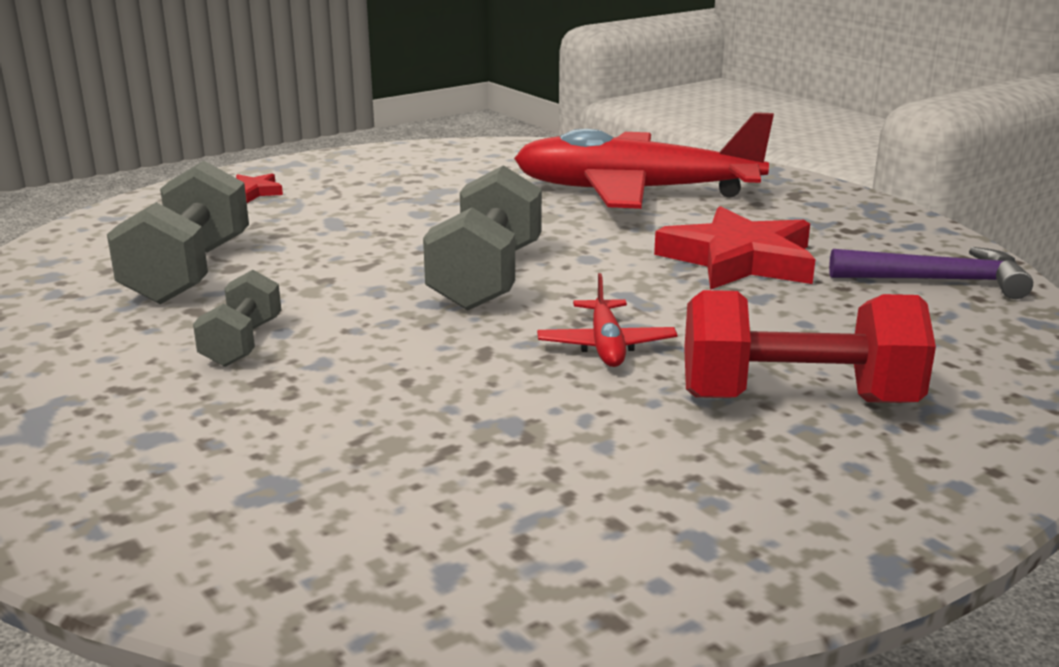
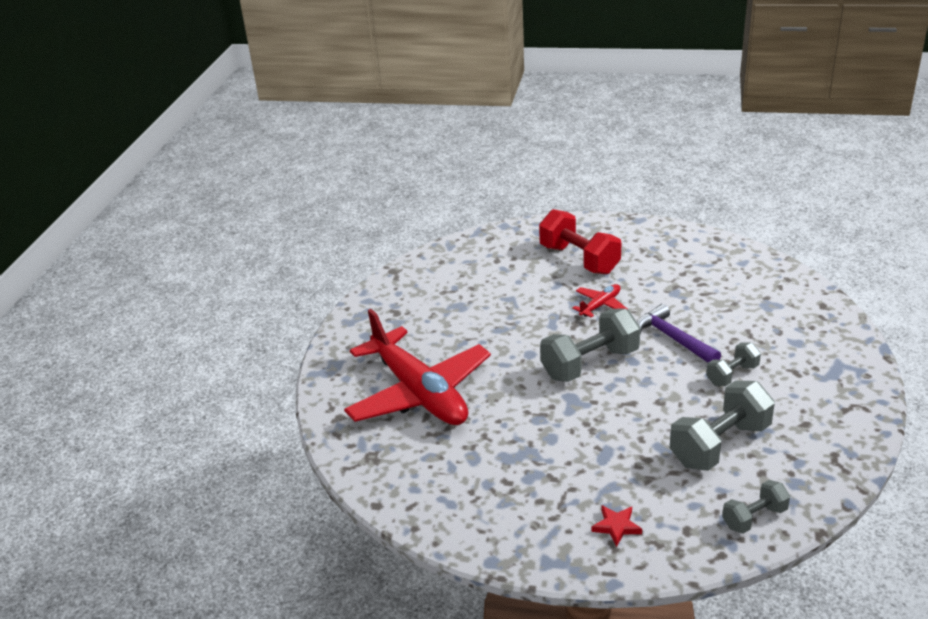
camera: 130 degrees left, 10 degrees up
(91, 238) = (754, 518): none -> grey dumbbell
(739, 260) = (476, 319): red star -> none
(938, 280) = (434, 273): purple hammer -> purple hammer (672, 338)

